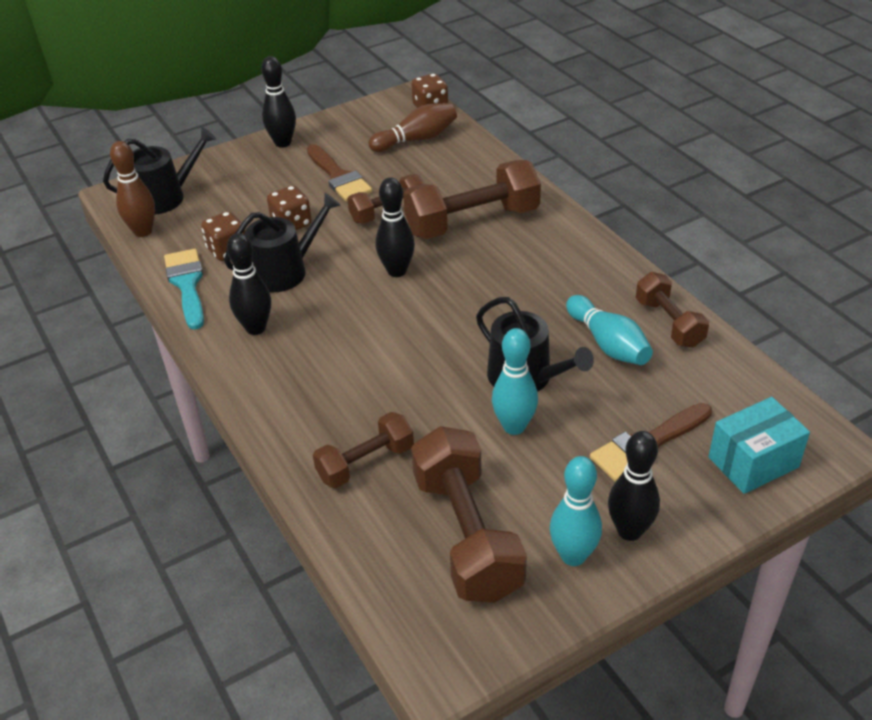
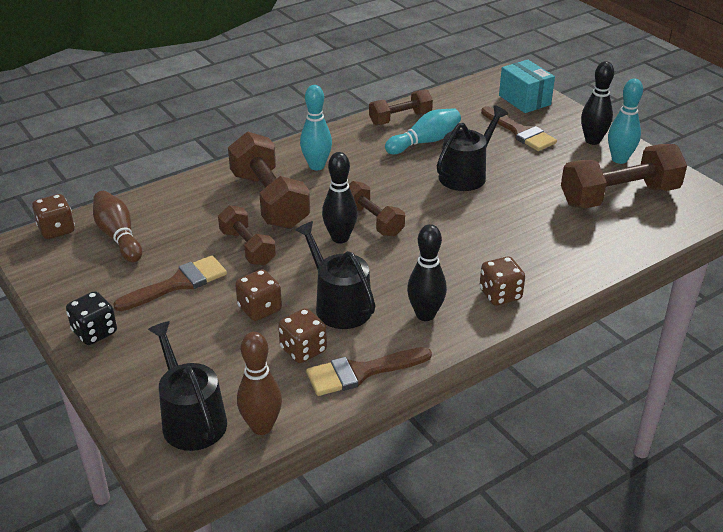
camera: 95 degrees left, 5 degrees down
(187, 284) = (361, 372): turquoise brush -> brown brush
(274, 387) = (500, 295): none -> brown dice
(283, 143) = (95, 332): black bowling pin -> black dice
(365, 463) = (570, 241): brown dumbbell -> brown dumbbell (373, 221)
(514, 426) = (516, 179): turquoise bowling pin -> turquoise bowling pin (316, 166)

